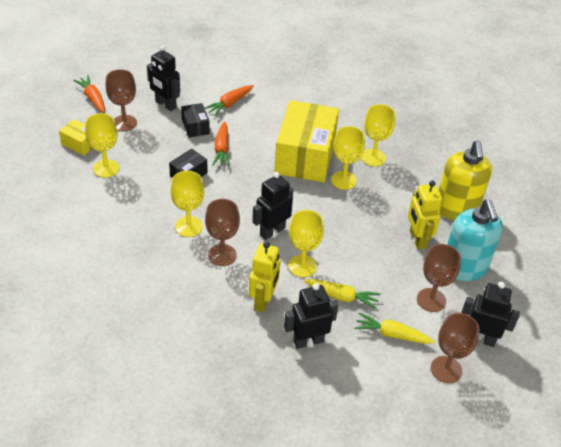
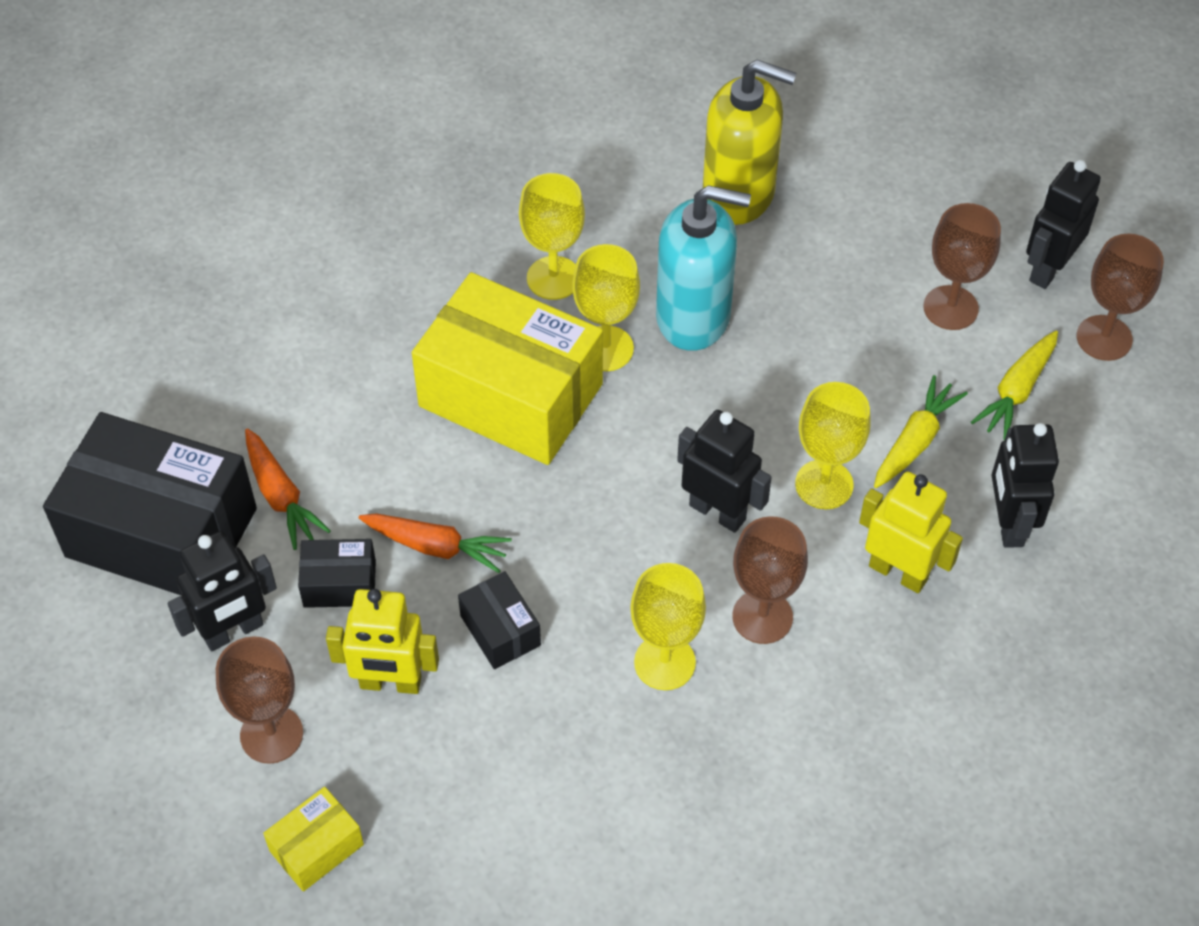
camera: 70 degrees left, 10 degrees up
(93, 98) = (145, 793): orange carrot -> none
(106, 168) = (426, 800): yellow goblet -> none
(202, 78) = (161, 532): none -> black box
(272, 231) = (717, 512): black robot -> black robot turned 150 degrees clockwise
(417, 239) = (800, 280): yellow robot -> yellow robot (390, 683)
(464, 268) = (887, 234): turquoise soap dispenser -> turquoise soap dispenser (693, 317)

